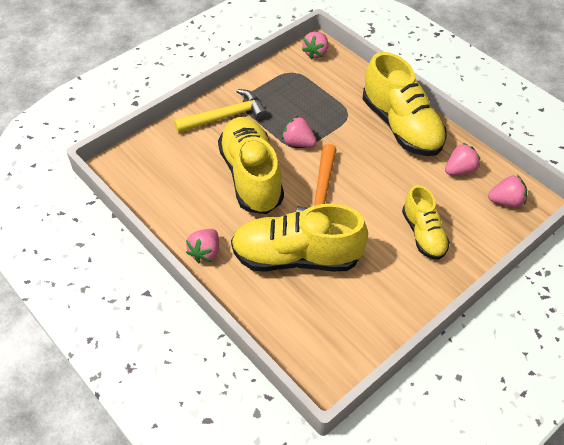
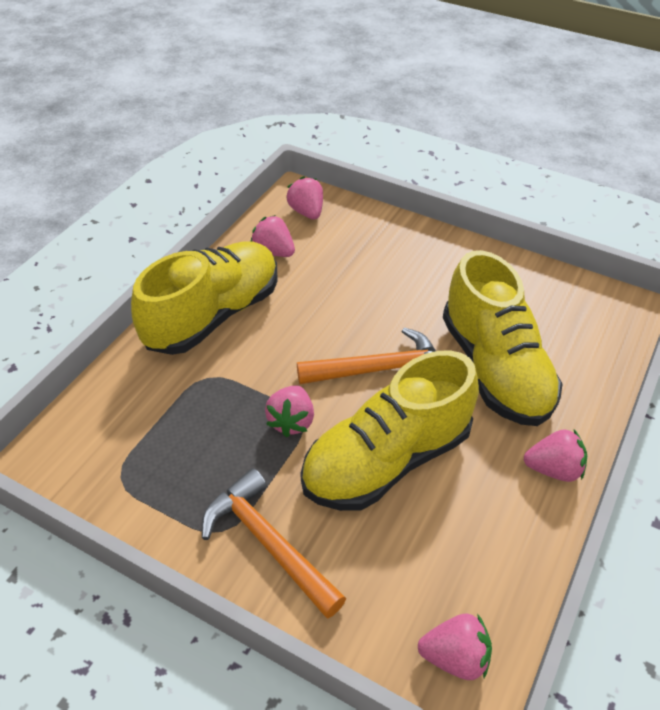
camera: 110 degrees left, 5 degrees down
(226, 116) = (268, 542): yellow hammer -> orange hammer
(316, 53) = (59, 456): pink strawberry -> pink strawberry (455, 657)
(423, 234) = (391, 266): yellow shoe -> none

